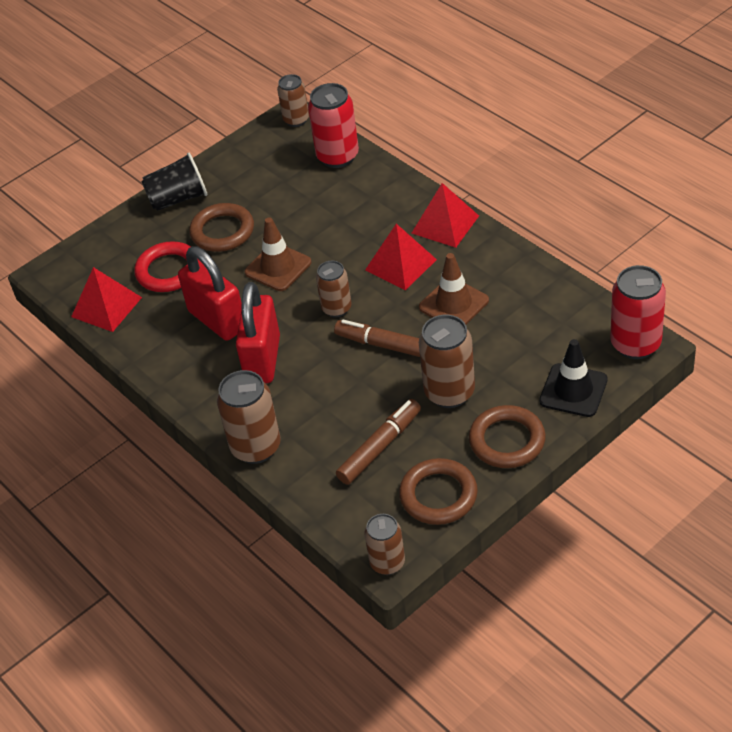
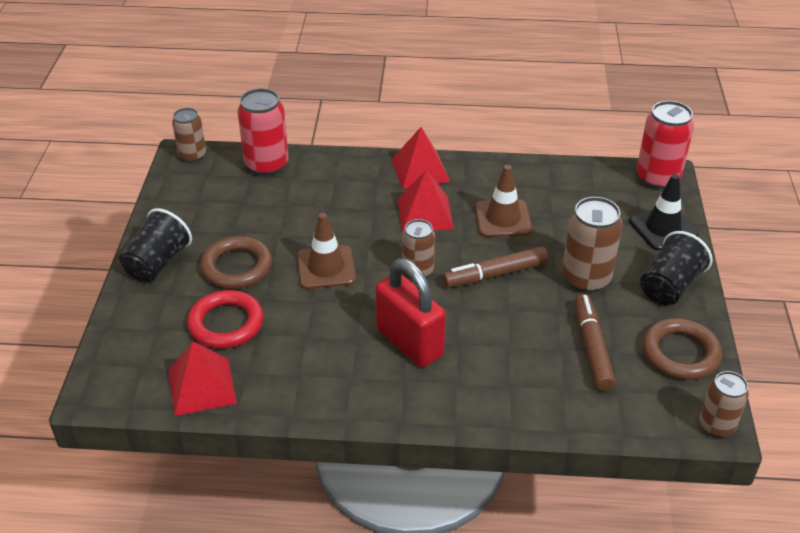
camera: 50 degrees left, 5 degrees down
(217, 320) = (326, 336): red padlock -> none
(256, 447) = (498, 412): brown can -> none
(507, 441) = (670, 286): brown ring -> black cup

